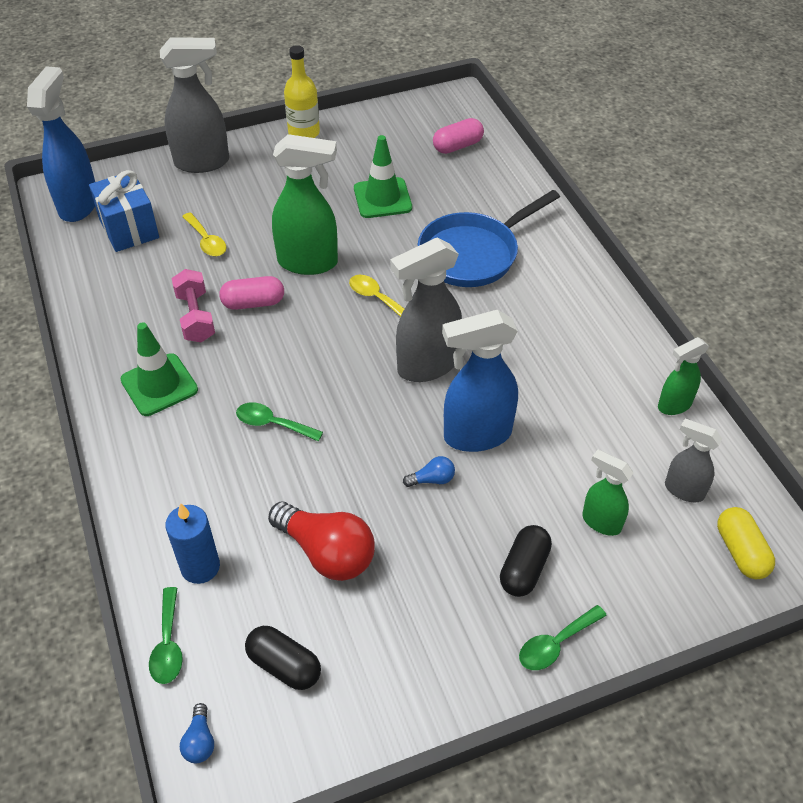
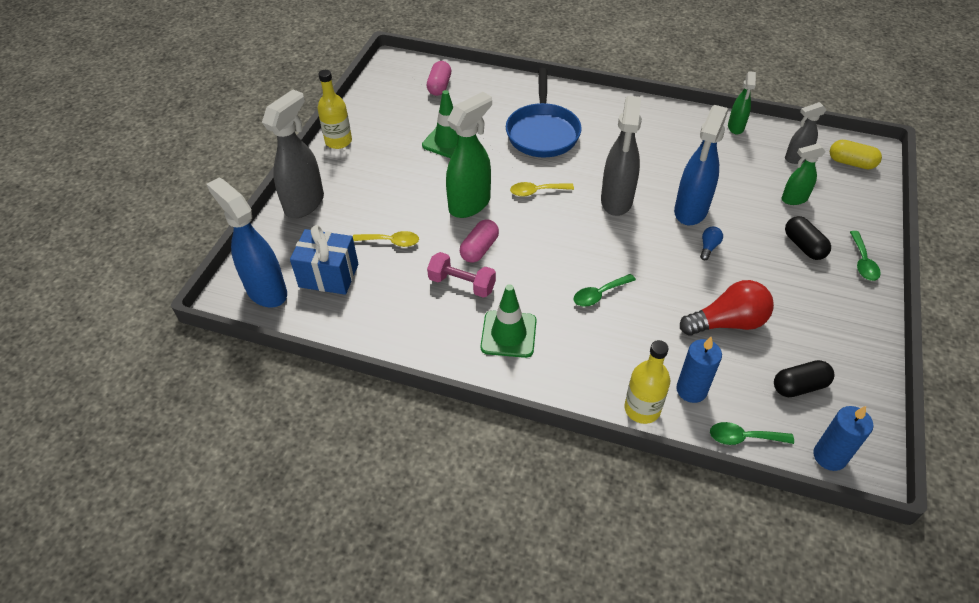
camera: 50 degrees left, 0 degrees up
(142, 537) = (642, 409): none -> yellow bottle
(168, 645) = (743, 437): green spoon -> green spoon turned 150 degrees clockwise
(200, 741) = (829, 456): blue light bulb -> blue candle

